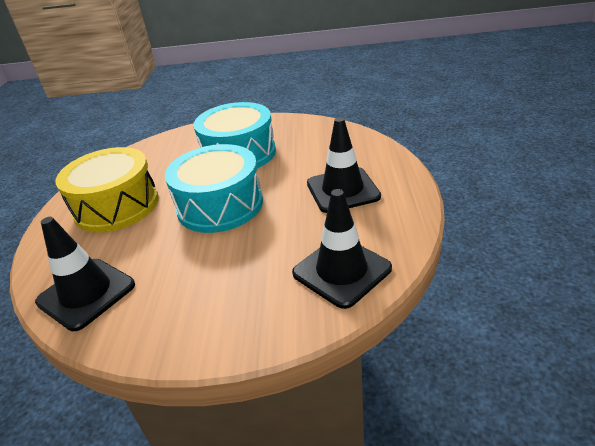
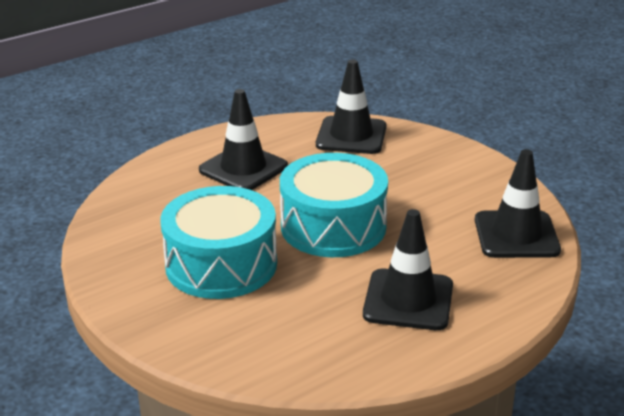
camera: 130 degrees left, 5 degrees down
(116, 206) = (408, 300): yellow drum -> black traffic cone

